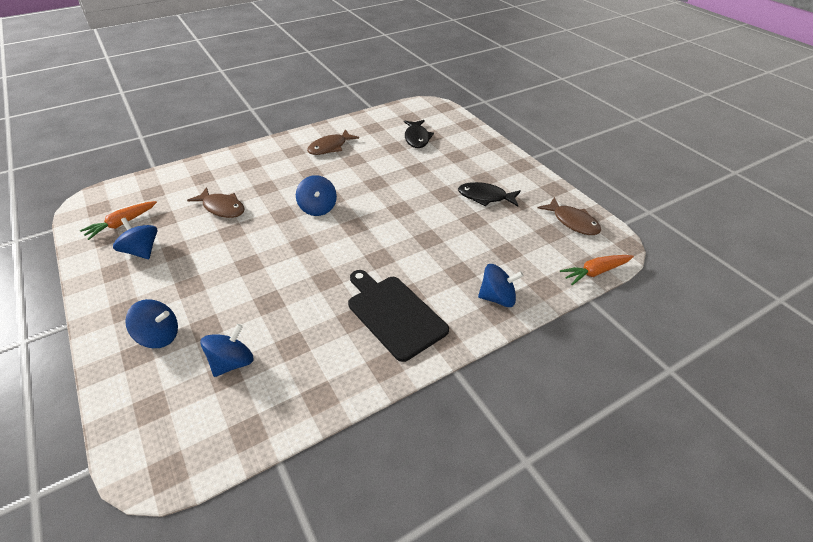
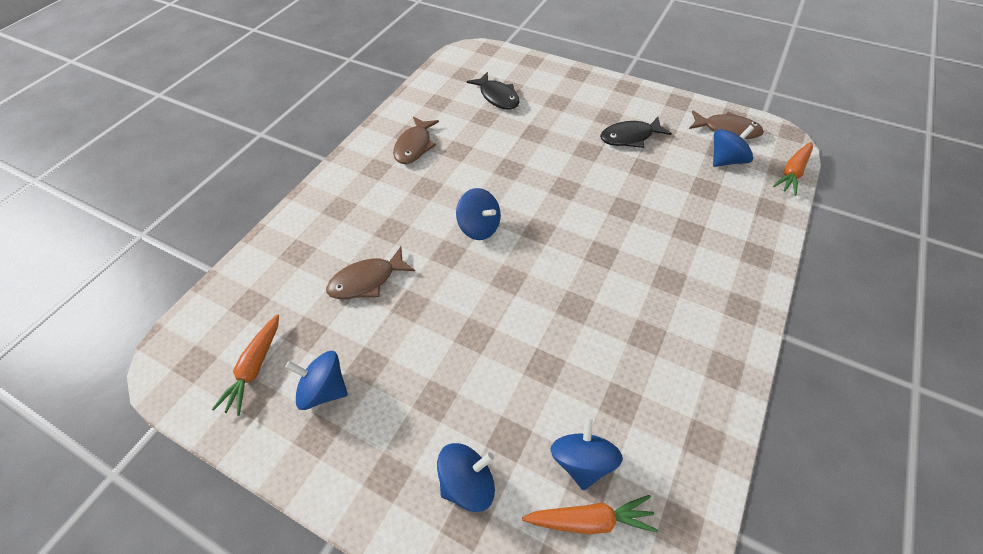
camera: 30 degrees left, 10 degrees up
(201, 394) = (590, 519): none -> orange carrot
(222, 208) = (367, 281): brown fish -> brown fish turned 150 degrees clockwise
(394, 314) = (677, 308): black cutting board -> none
(497, 298) = (745, 240): blue spinning top -> blue spinning top (726, 160)

